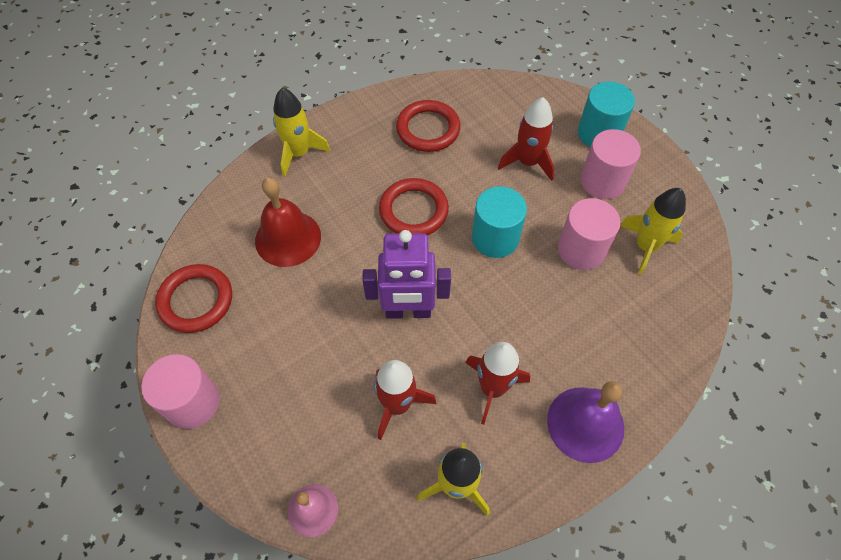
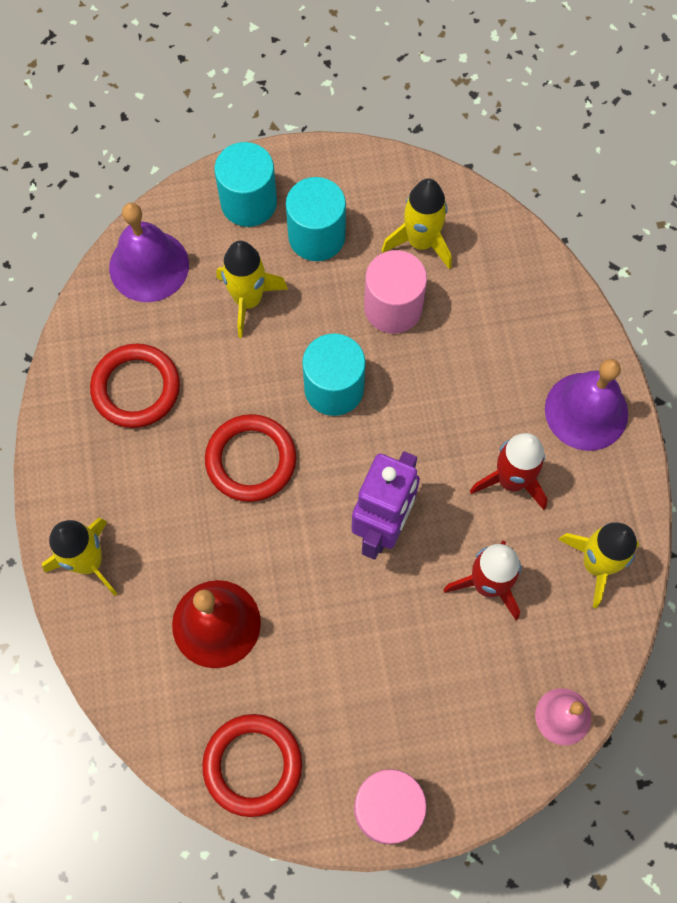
camera: 65 degrees left, 10 degrees up
(515, 101) = (149, 266): none -> purple bell
(527, 162) = (248, 300): red rocket -> yellow rocket
(602, 181) = (316, 236): pink cylinder -> turquoise cylinder

